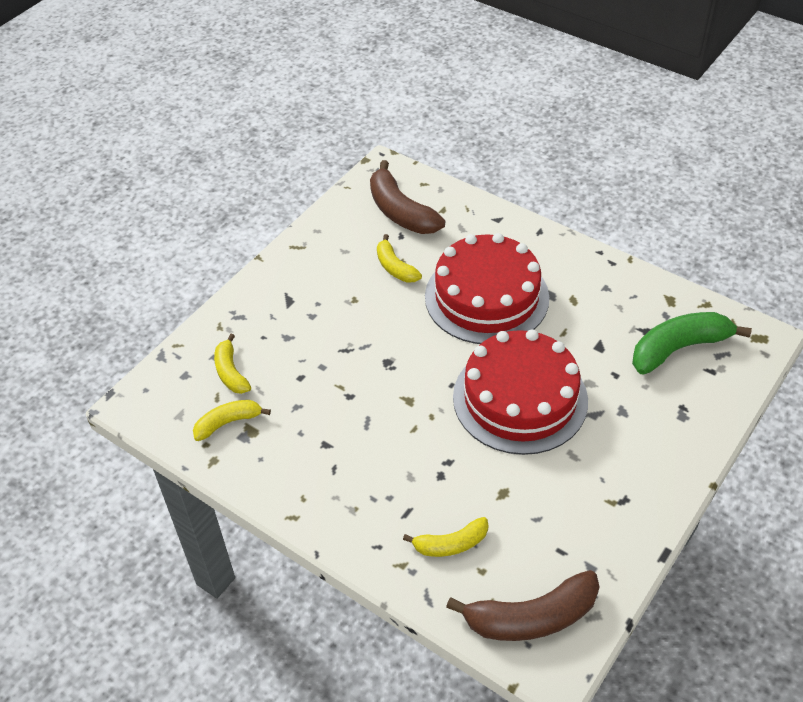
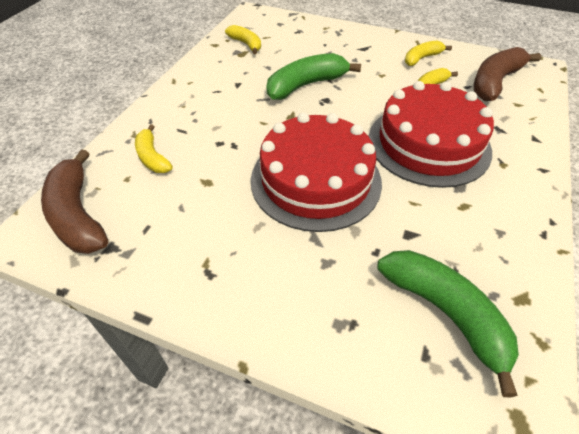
camera: 75 degrees right, 0 degrees up
(231, 372) = (288, 38): yellow banana -> yellow banana (422, 58)
(352, 375) = (306, 85): none -> green banana

